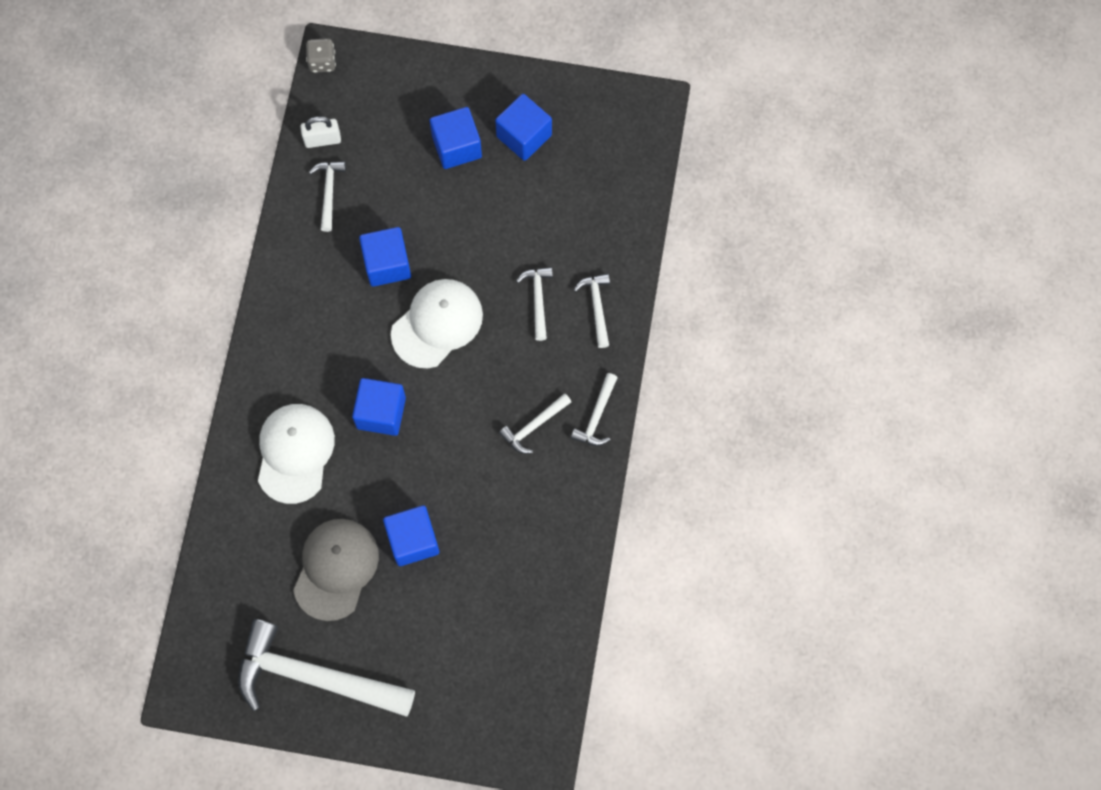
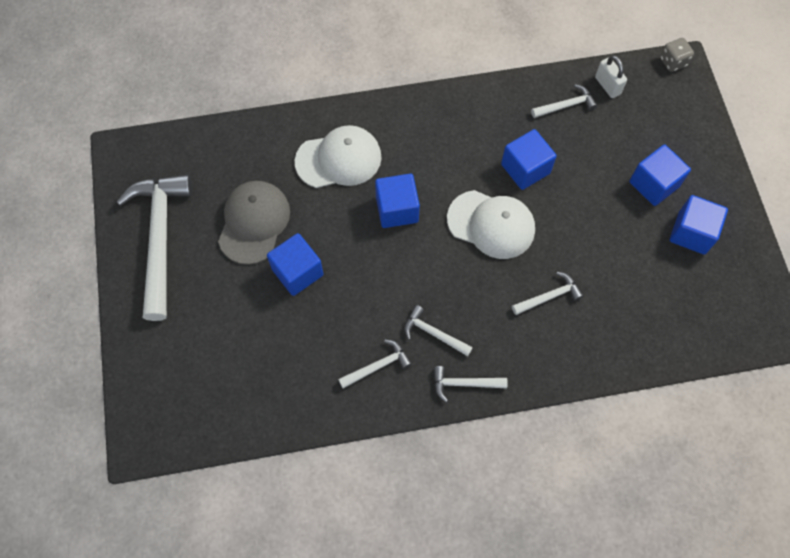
camera: 70 degrees right, 5 degrees down
(336, 569) = (254, 223): grey cap -> grey cap turned 75 degrees counterclockwise
(597, 307) = (565, 348): white hammer -> white hammer (377, 366)

